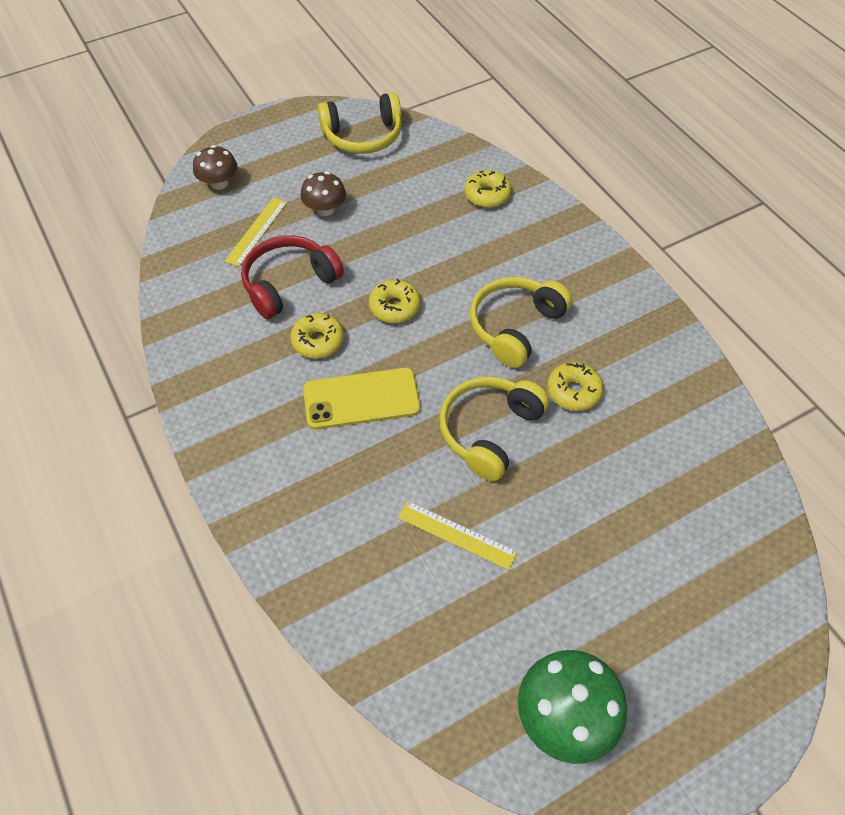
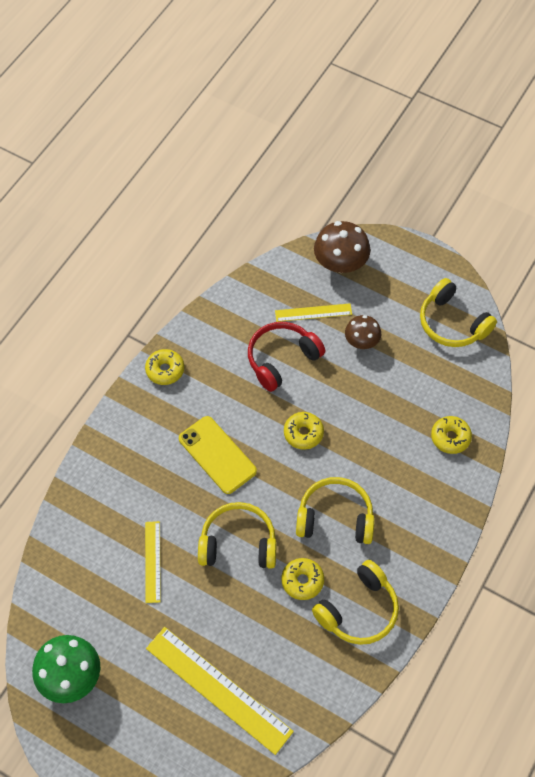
camera: 60 degrees right, 5 degrees up
(219, 183) = (340, 263): brown mushroom -> brown mushroom, size x1.59
(289, 283) = (281, 359): red headphones -> red headphones turned 60 degrees counterclockwise
(318, 341) = (246, 404): yellow donut -> yellow donut (165, 370)
(637, 357) = (359, 610): none -> yellow headphones
(667, 540) = (218, 689): none -> yellow ruler

